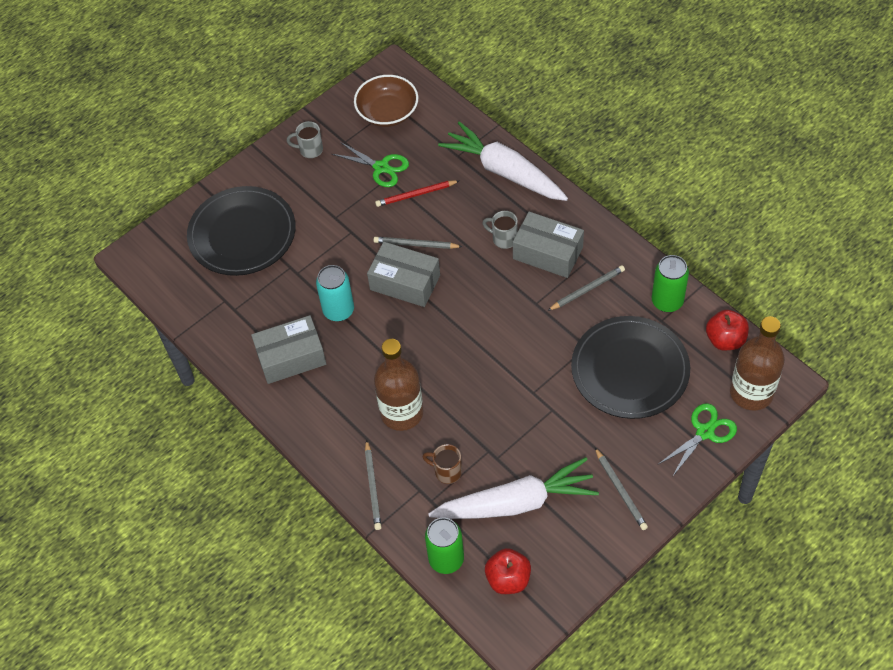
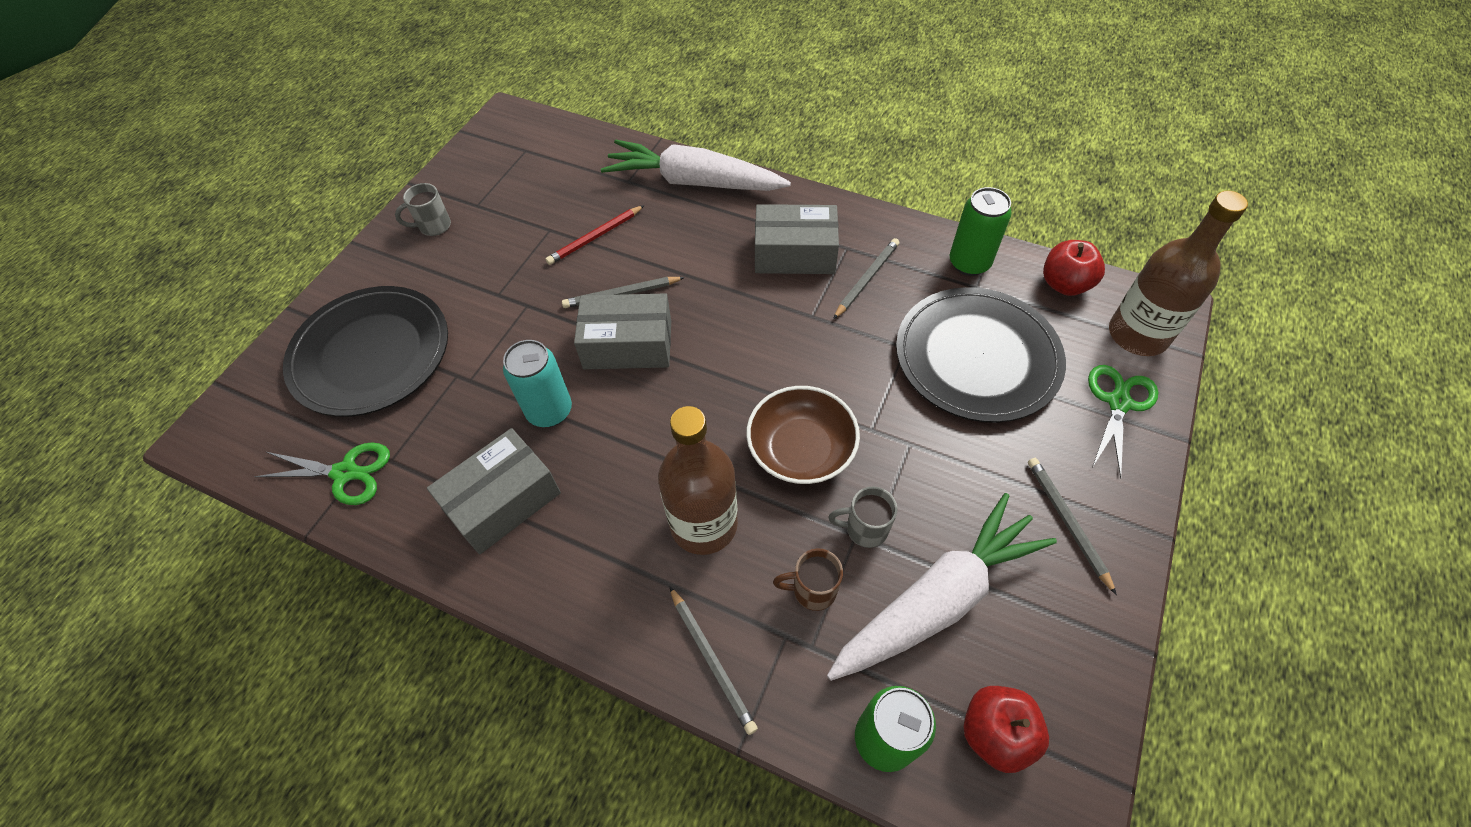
camera: 25 degrees left, 0 degrees up
(381, 167) = (537, 220): green scissors -> green scissors (345, 473)
(387, 112) = (519, 160): brown bowl -> brown bowl (801, 449)
(503, 239) = (731, 254): grey mug -> grey mug (864, 529)
(620, 490) = (1067, 523): grey pencil -> grey pencil turned 150 degrees counterclockwise

